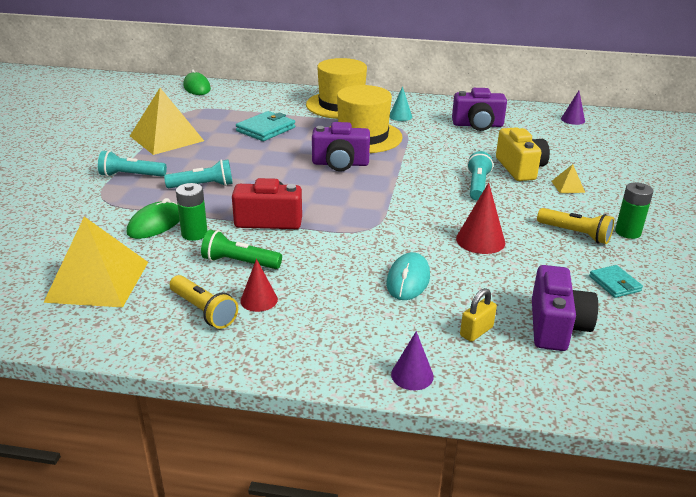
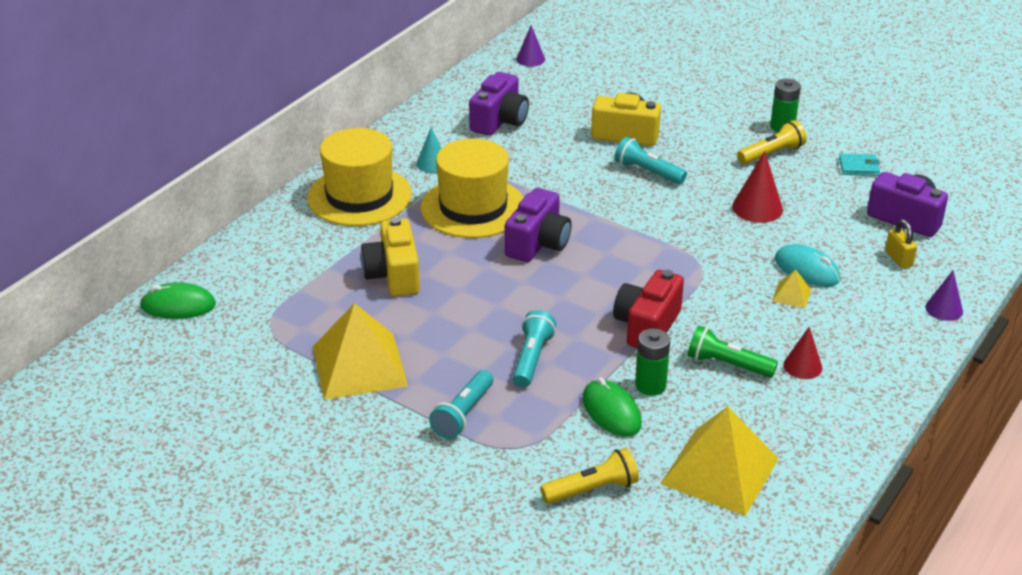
camera: 65 degrees left, 5 degrees up
(203, 310) = (807, 404): yellow flashlight -> yellow flashlight (592, 489)
(239, 262) = (727, 365): green flashlight -> green flashlight turned 75 degrees clockwise
(266, 129) = (393, 275): turquoise wallet -> yellow camera
(568, 186) = (681, 122): yellow pyramid -> yellow pyramid (791, 295)

